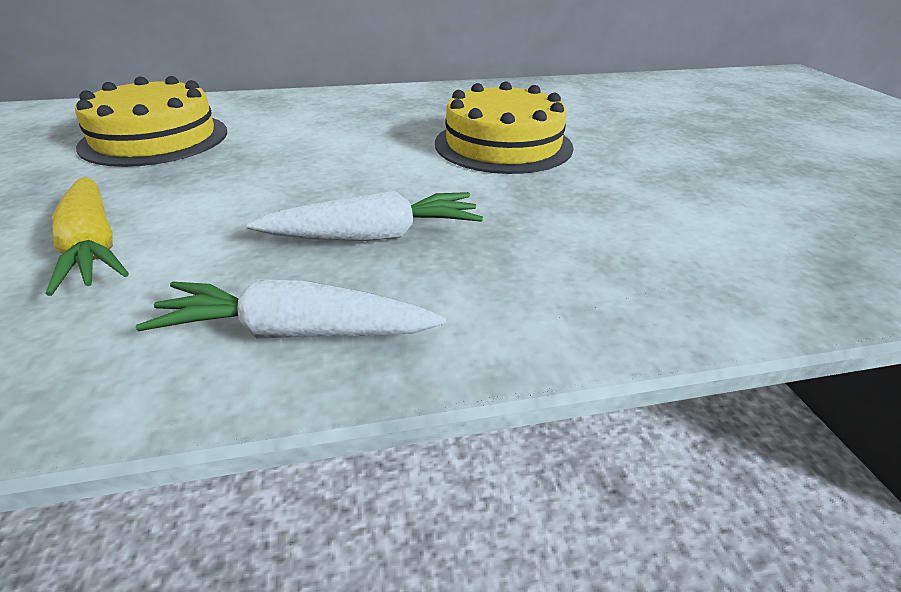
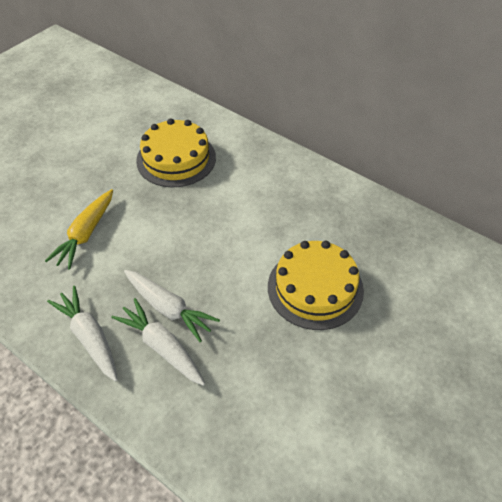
camera: 50 degrees right, 15 degrees up
(431, 268) = (162, 347): none -> white carrot

